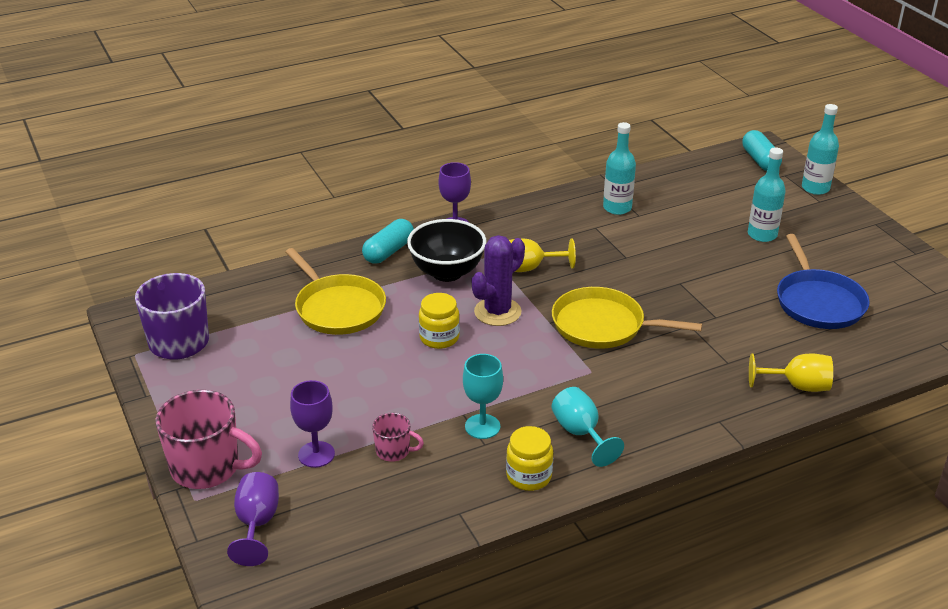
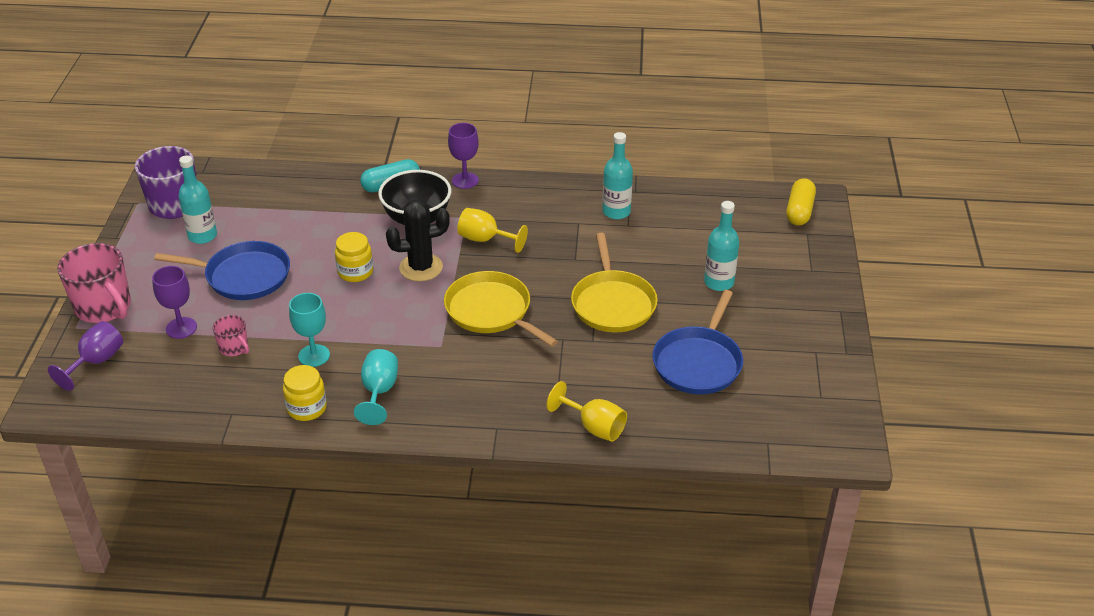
camera: 30 degrees right, 5 degrees up
(329, 382) = (243, 276): none -> blue pan
(338, 308) = (307, 219): yellow pan -> yellow pan (612, 303)
(497, 312) = (421, 267): purple cactus -> black cactus
(760, 160) = (799, 211): turquoise capsule -> yellow capsule
(815, 188) = (822, 256): turquoise bottle -> turquoise bottle (202, 236)

